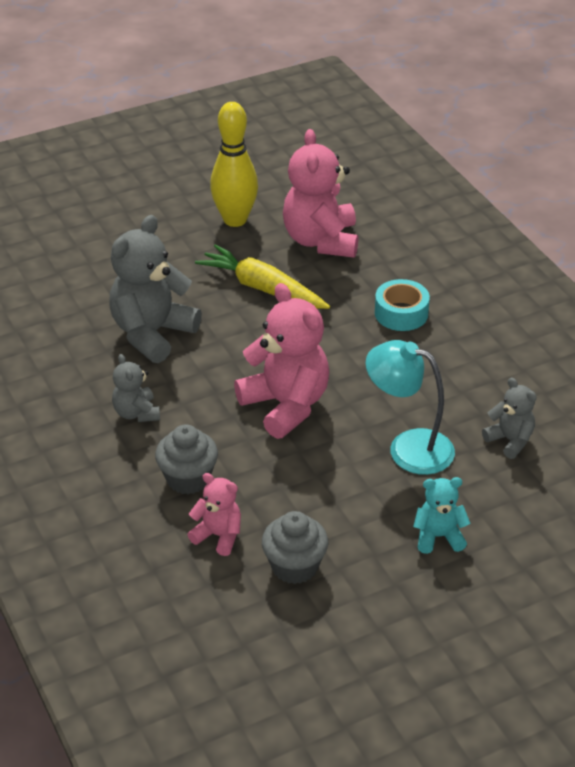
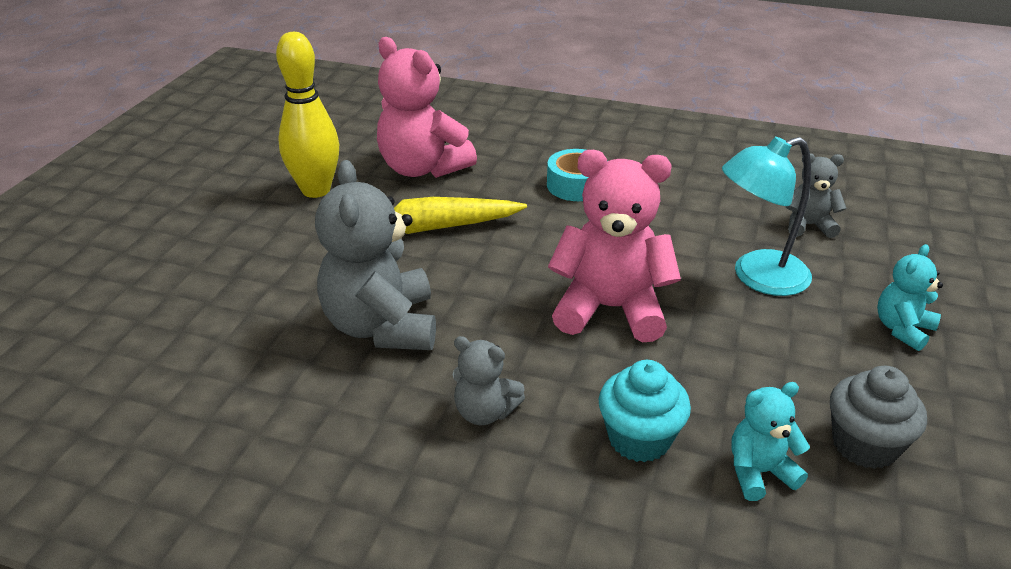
camera: 45 degrees left, 5 degrees down
(188, 478) = (639, 439): grey cupcake -> turquoise cupcake
(218, 536) = (759, 472): pink teddy bear -> turquoise teddy bear

